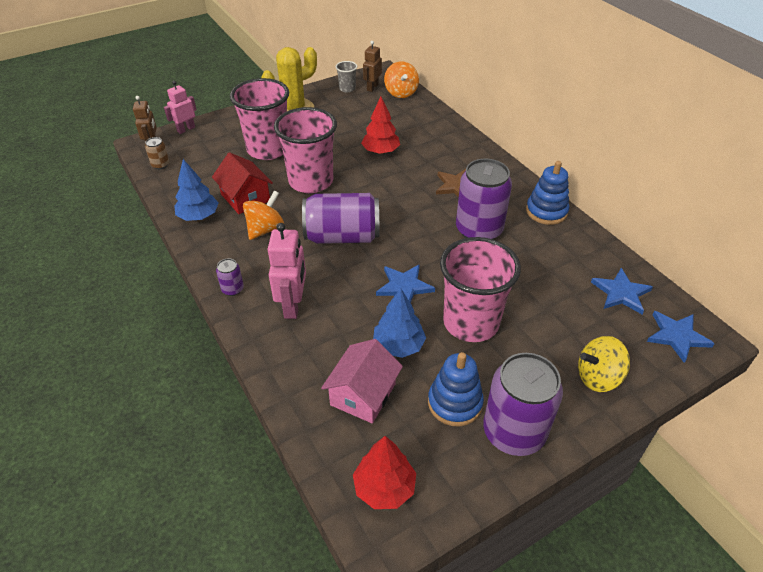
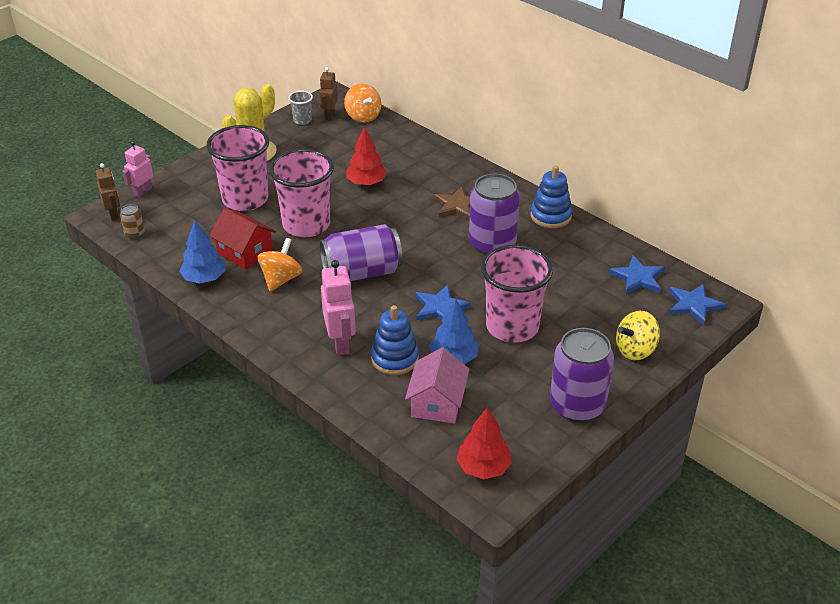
camera: 15 degrees left, 5 degrees down
(232, 289) = (274, 339): purple can -> none
(455, 403) = (520, 394): blue stacking toy -> blue stacking toy (395, 358)

